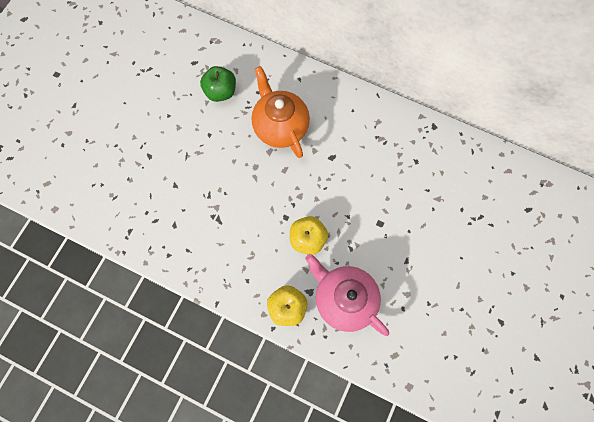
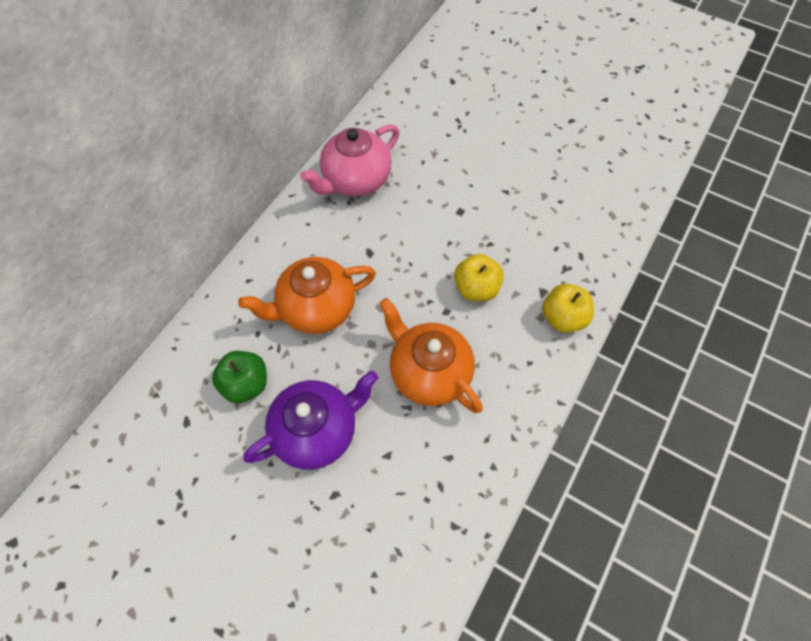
camera: 85 degrees left, 10 degrees down
(190, 140) = (317, 430): none -> purple teapot
(235, 208) = (428, 372): none -> orange teapot
(344, 299) = (551, 256): pink teapot -> pink teapot (355, 180)

